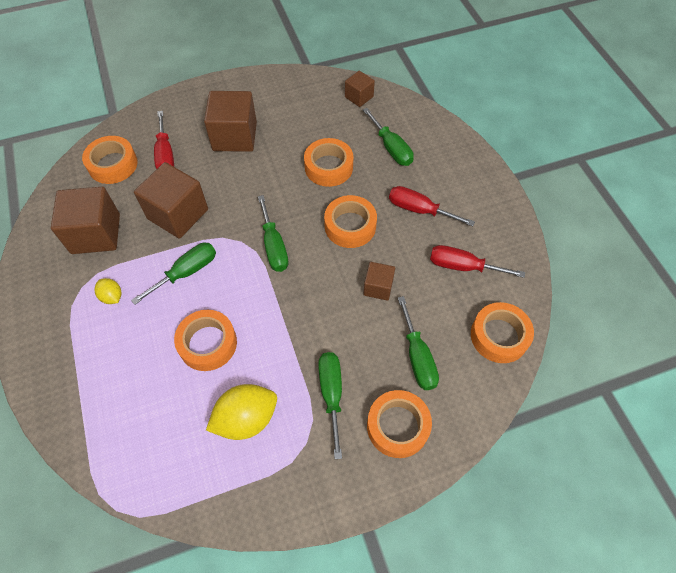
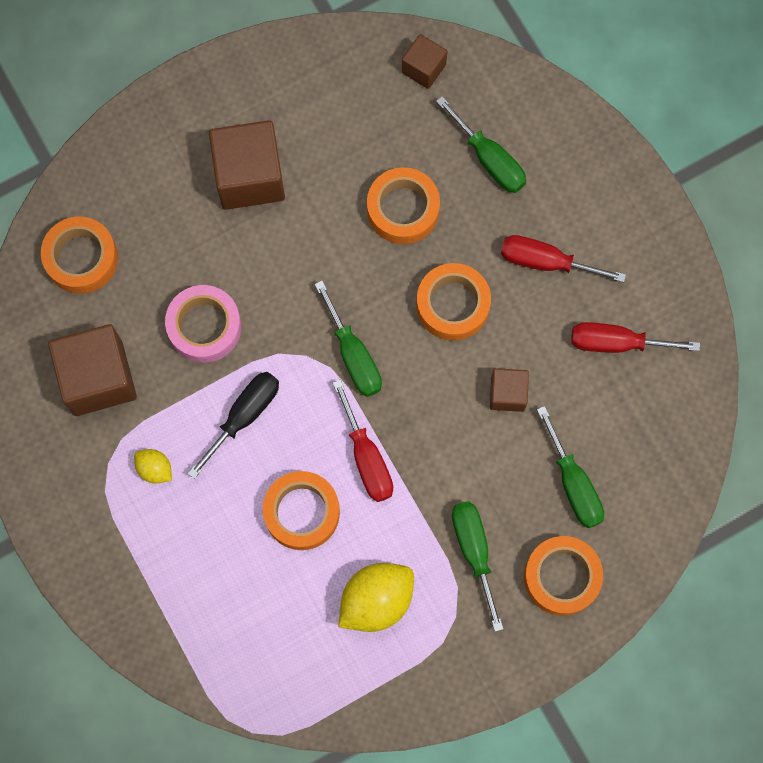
camera: 10 degrees left, 15 degrees up
(165, 155) = (155, 229): red screwdriver -> red screwdriver (367, 458)
(178, 214) = (204, 327): brown cube -> pink tape
(186, 272) = (244, 416): green screwdriver -> black screwdriver
(499, 336) = (674, 437): orange tape -> none

